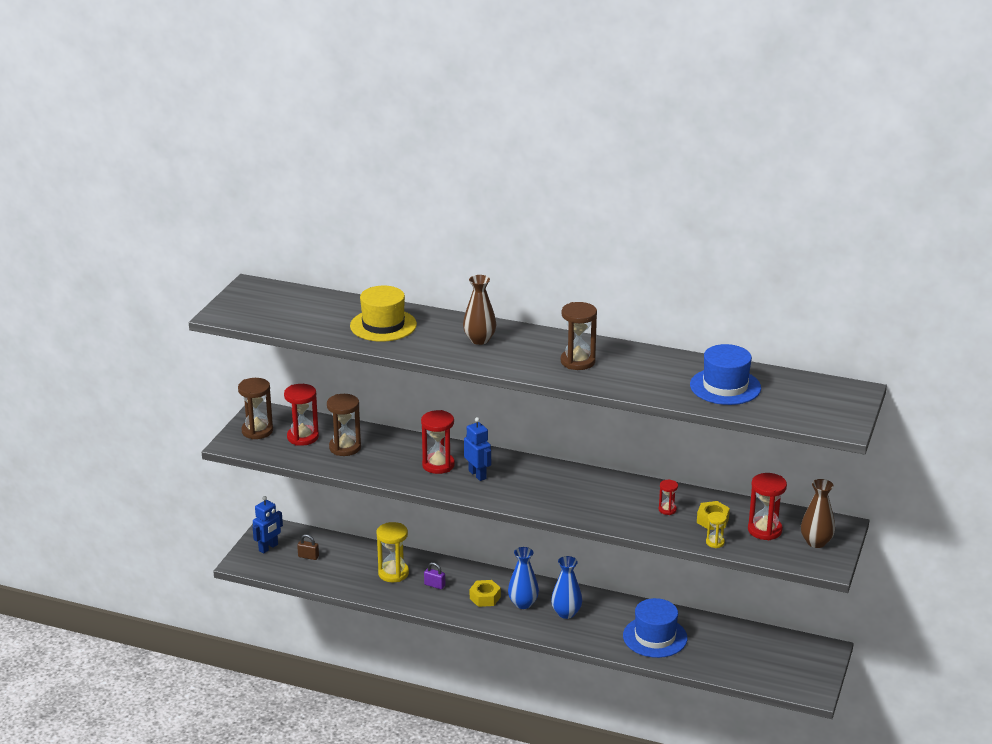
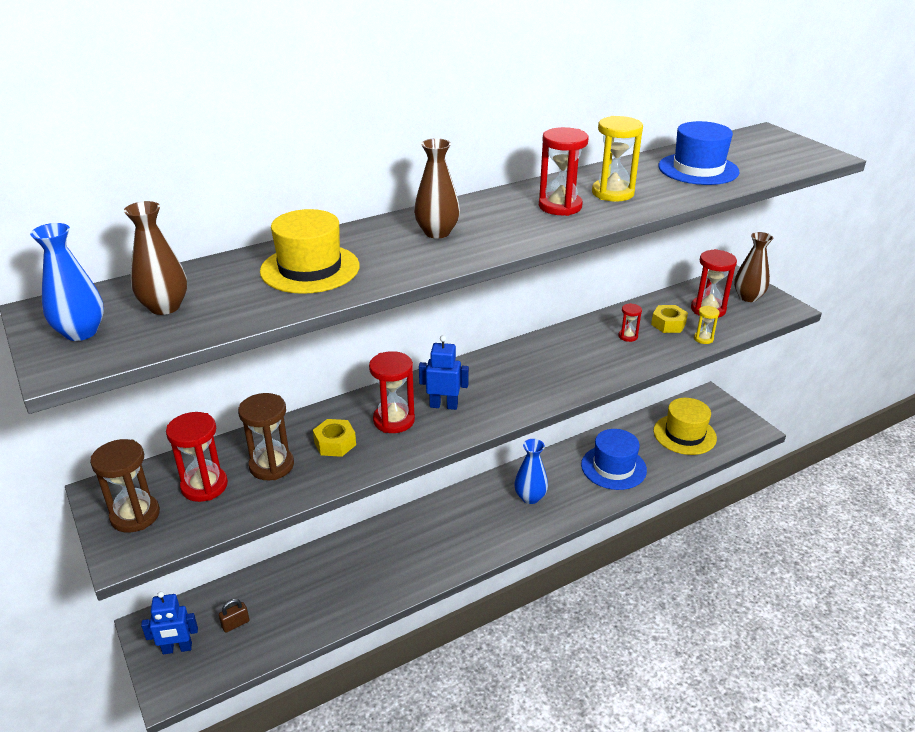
camera: 50 degrees left, 5 degrees up
(268, 548) = (177, 649): blue robot -> blue robot turned 90 degrees clockwise
(294, 310) = (165, 307): none -> brown vase
(393, 573) = (343, 574): yellow hourglass -> yellow hourglass (612, 193)
(434, 585) = (396, 556): purple padlock -> none
(485, 598) = (453, 534): yellow nut -> yellow nut (335, 443)
(523, 603) = (488, 515): blue vase -> blue vase (81, 332)
(577, 361) = (560, 206): brown hourglass -> red hourglass
(750, 656) = (684, 434): none -> yellow hat

